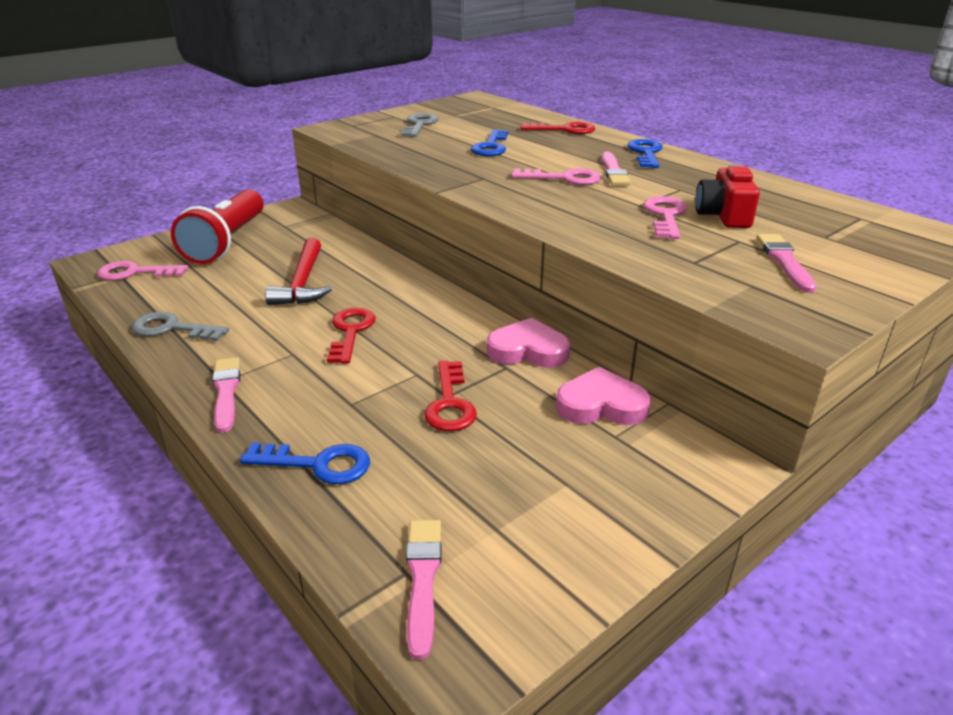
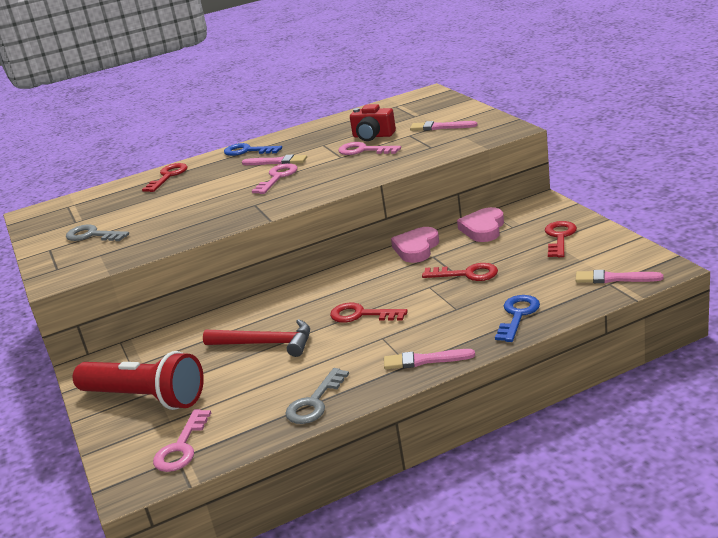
camera: 70 degrees left, 5 degrees down
(491, 147) = (184, 203): blue key -> none
(583, 496) = (559, 237): none -> red key

